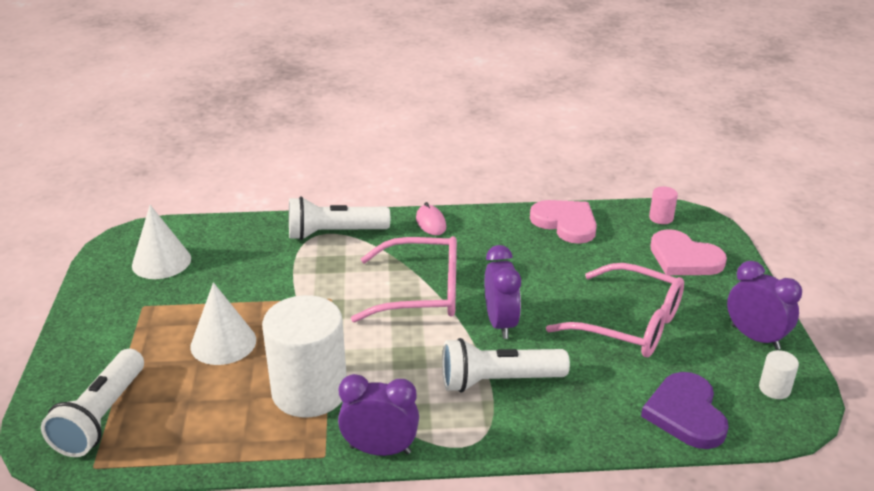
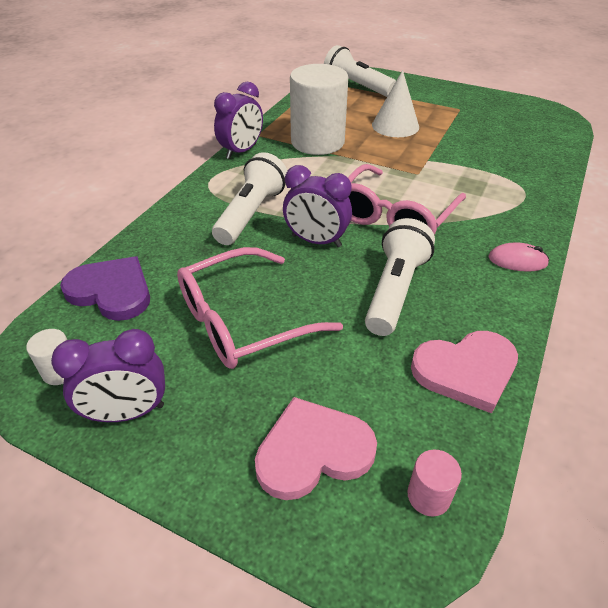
camera: 120 degrees right, 10 degrees up
(161, 261) = (515, 121): white cone -> none
(334, 233) = (523, 199): white flashlight -> white flashlight (395, 290)

